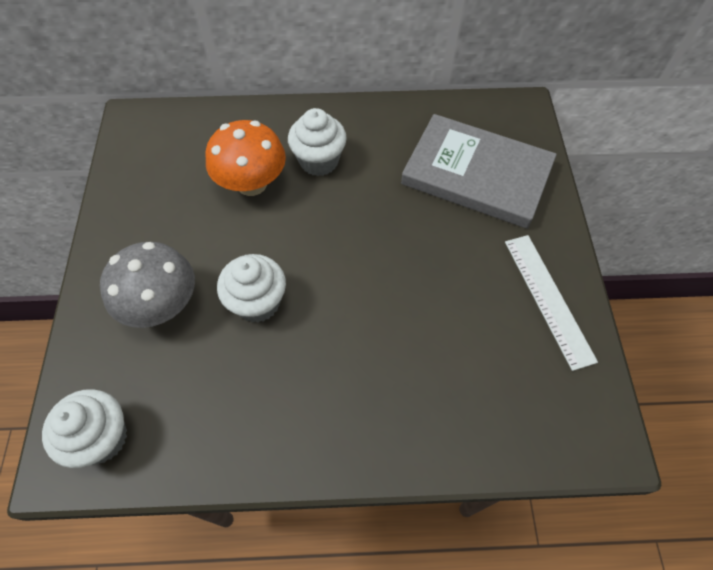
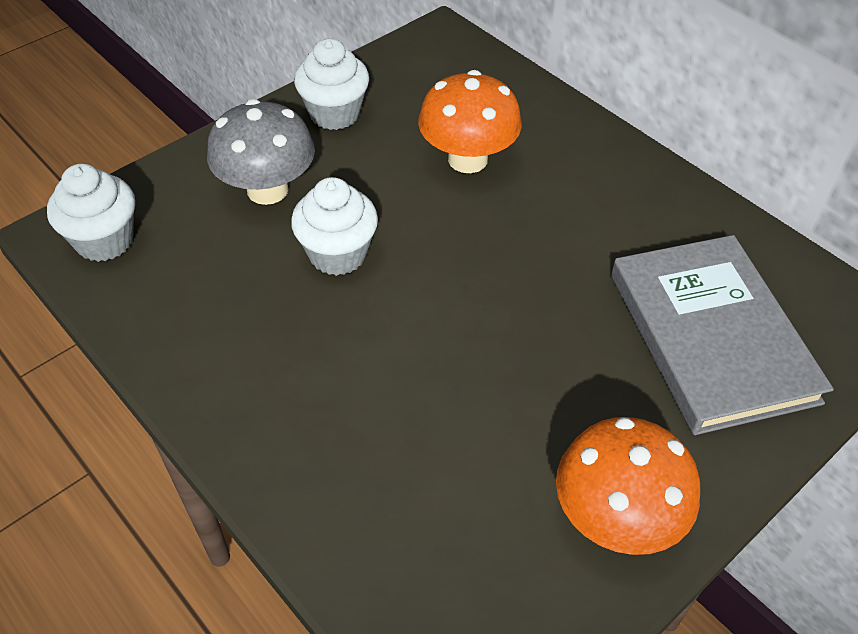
camera: 50 degrees right, 10 degrees down
(319, 161) = (556, 190): white cupcake -> white cupcake (335, 114)
(548, 299) = (616, 518): white ruler -> orange mushroom

